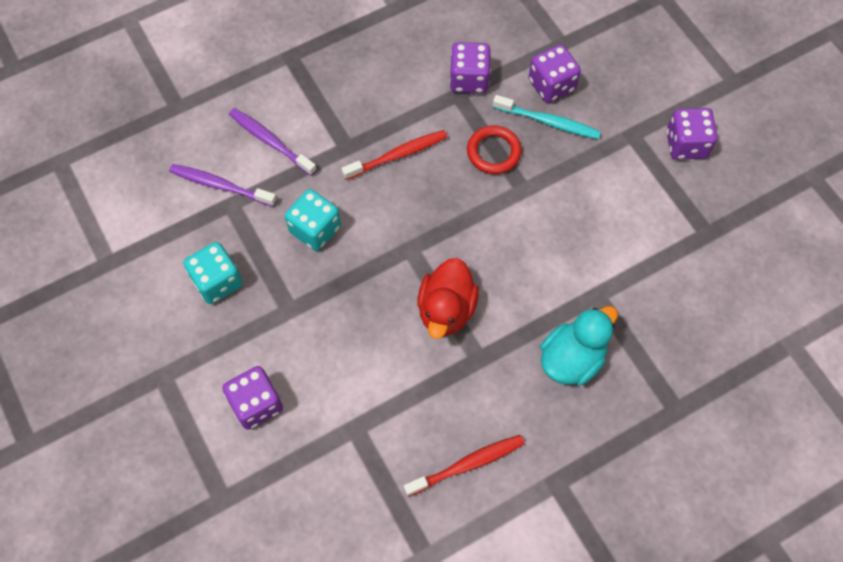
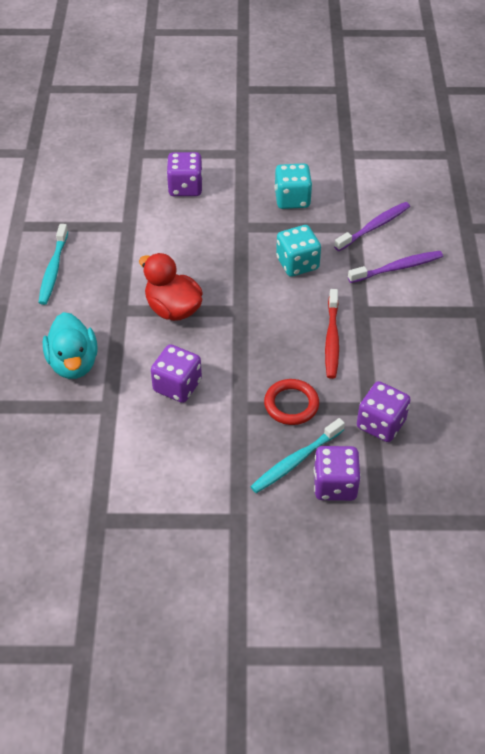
camera: 120 degrees right, 15 degrees down
(467, 464) = (53, 269): red toothbrush -> turquoise toothbrush
(686, 144) = (196, 560): purple dice -> purple dice (177, 386)

